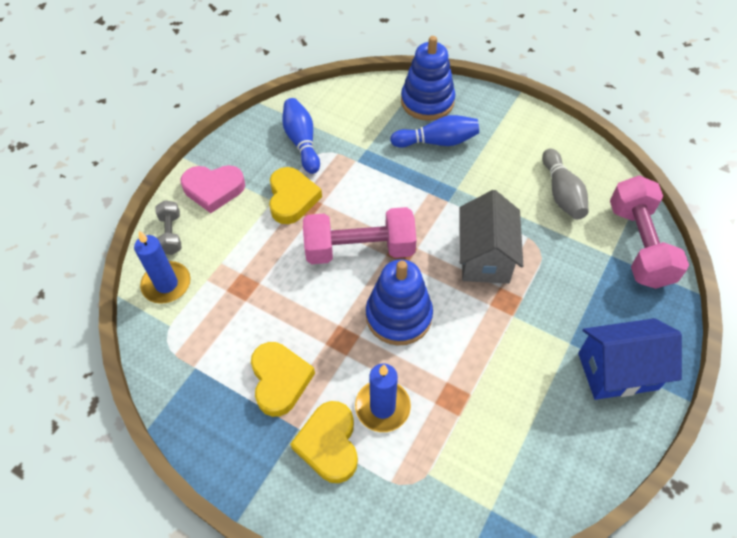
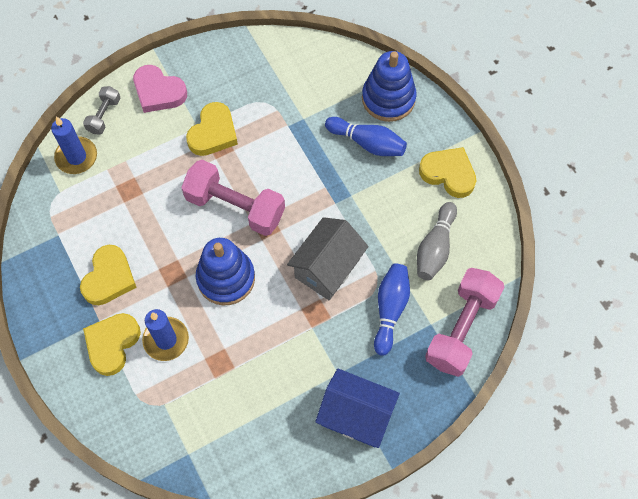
camera: 30 degrees right, 10 degrees up
(302, 142) = (255, 84): blue bowling pin -> blue bowling pin (390, 310)
(523, 133) = (448, 174): none -> yellow heart

